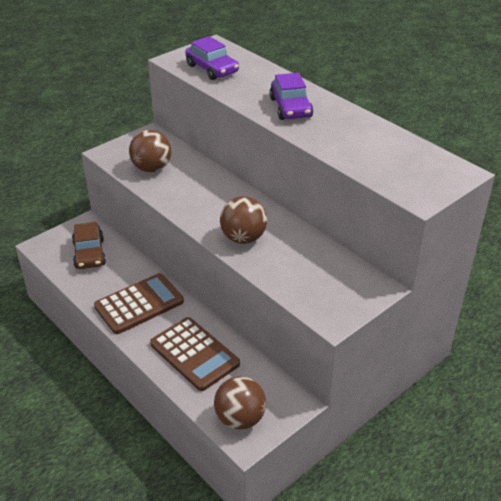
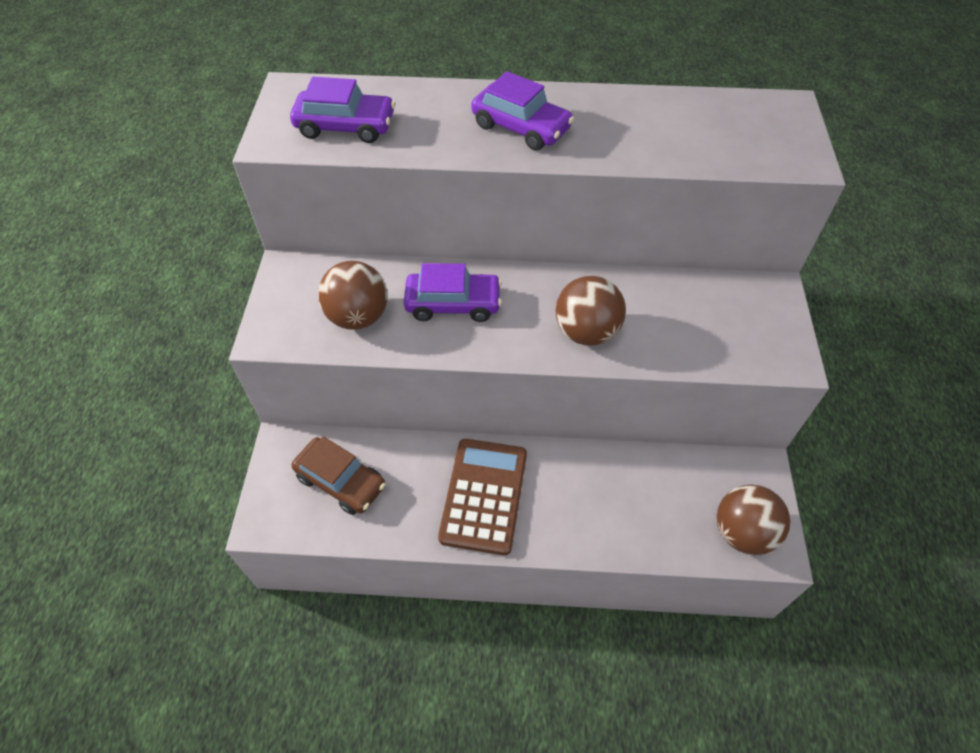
camera: 45 degrees left, 15 degrees up
(194, 354) = (614, 502): brown calculator -> none
(199, 188) = (453, 304): none -> purple car

